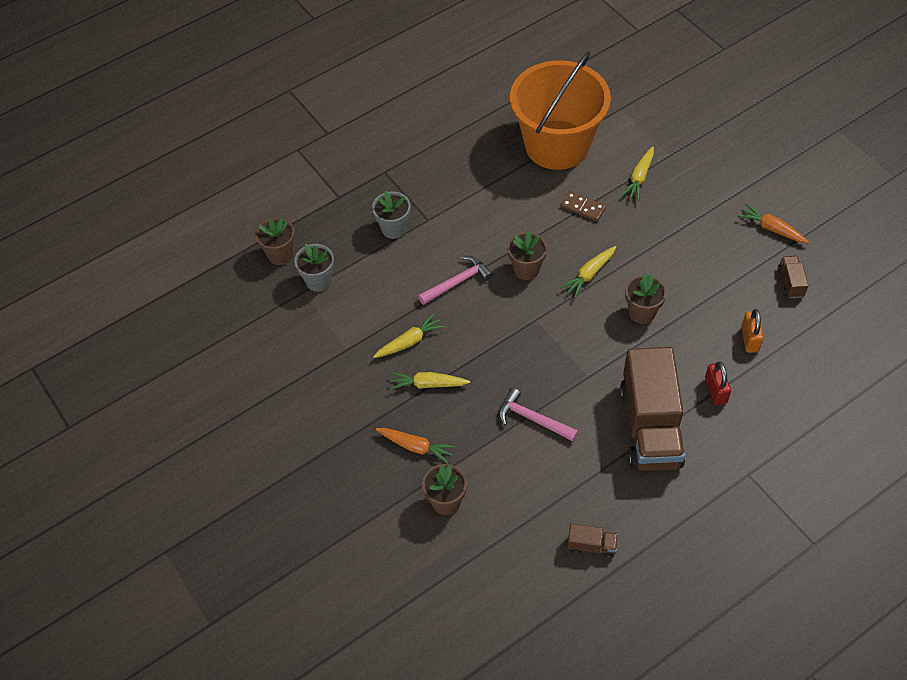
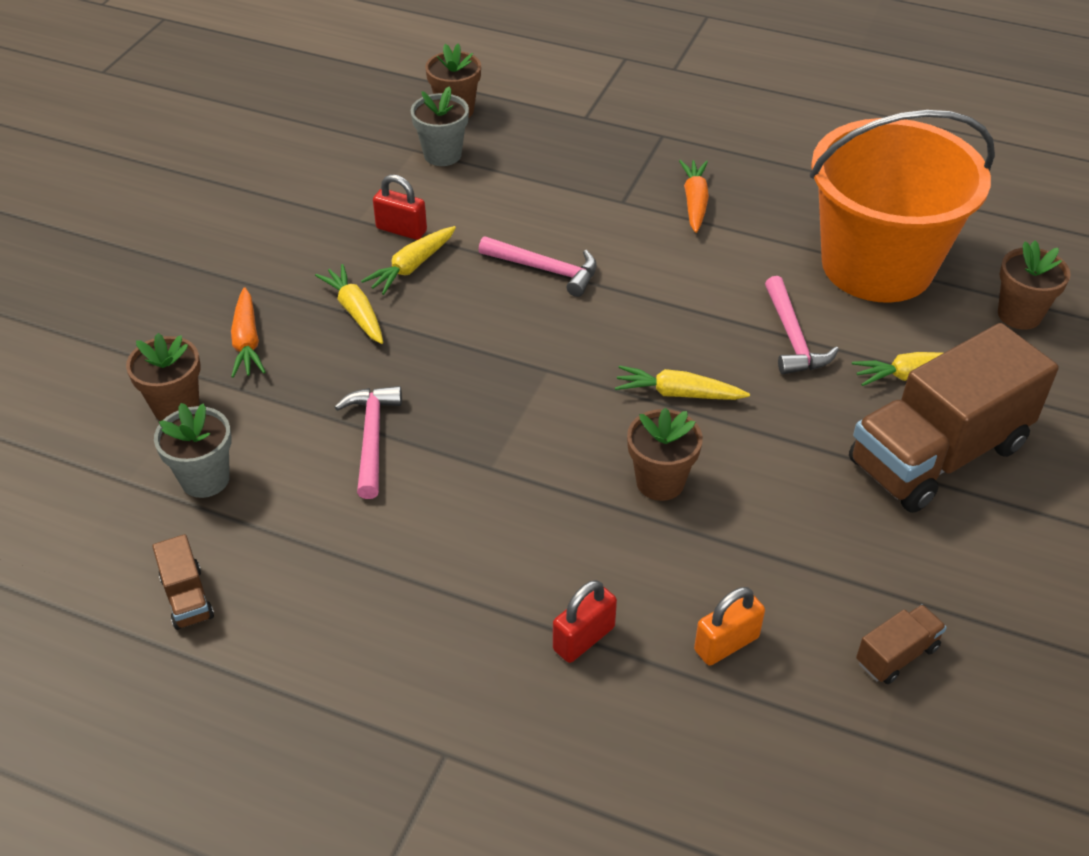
camera: 55 degrees right, 10 degrees down
(373, 332) = (401, 230): none -> red padlock
(393, 228) = (580, 180): grey flower pot -> grey flower pot (205, 479)
(409, 341) = (412, 267): yellow carrot -> yellow carrot turned 105 degrees clockwise
(526, 269) = (626, 325): brown flower pot -> brown flower pot (1019, 315)
(583, 207) = (792, 337): brown domino -> pink hammer
(650, 427) = (451, 580): brown truck -> brown truck (937, 454)
(771, 229) = (985, 581): orange carrot -> orange carrot (694, 202)

